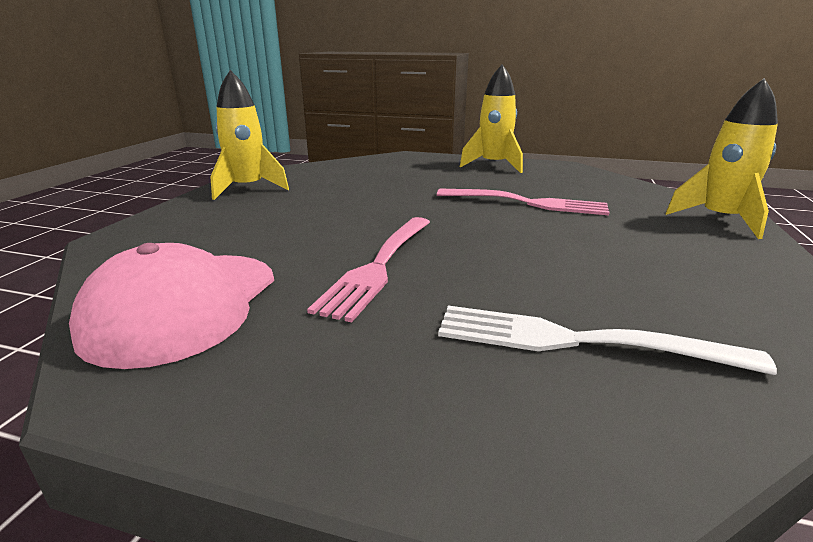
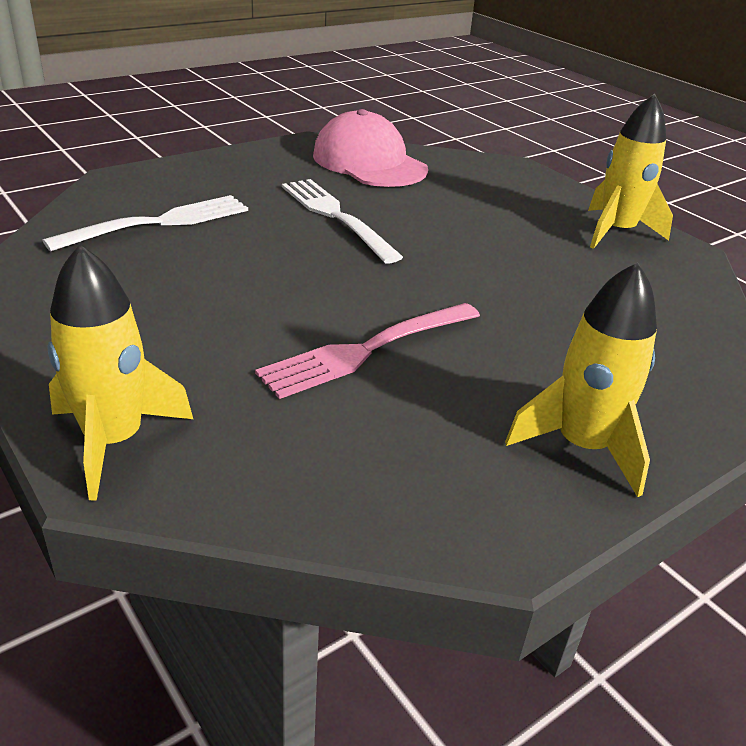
camera: 125 degrees right, 10 degrees up
(379, 266) = (336, 216): pink fork -> white fork

